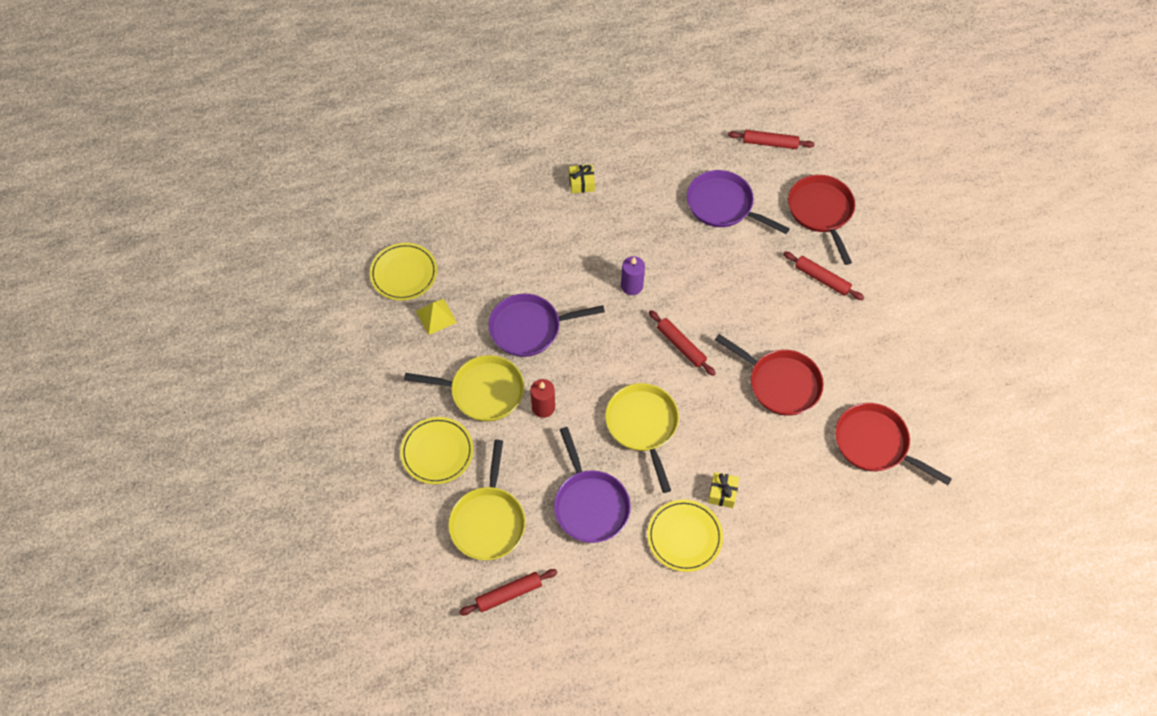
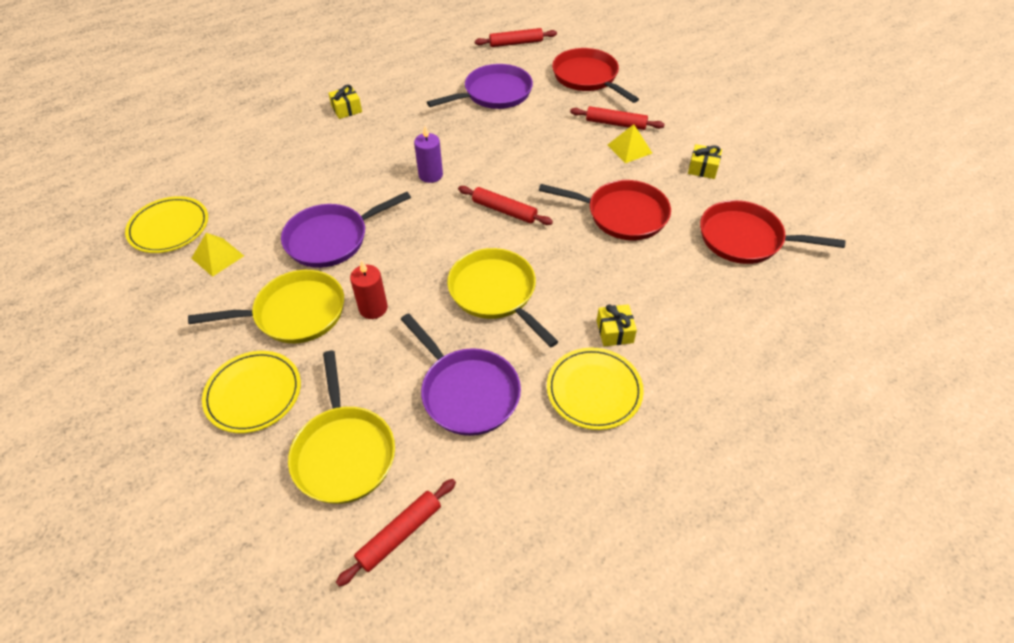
camera: 20 degrees left, 10 degrees down
(723, 205) = (494, 93): purple pan -> purple pan turned 135 degrees clockwise
(821, 313) = (629, 149): none -> yellow pyramid
(877, 357) = (703, 168): none -> yellow gift

